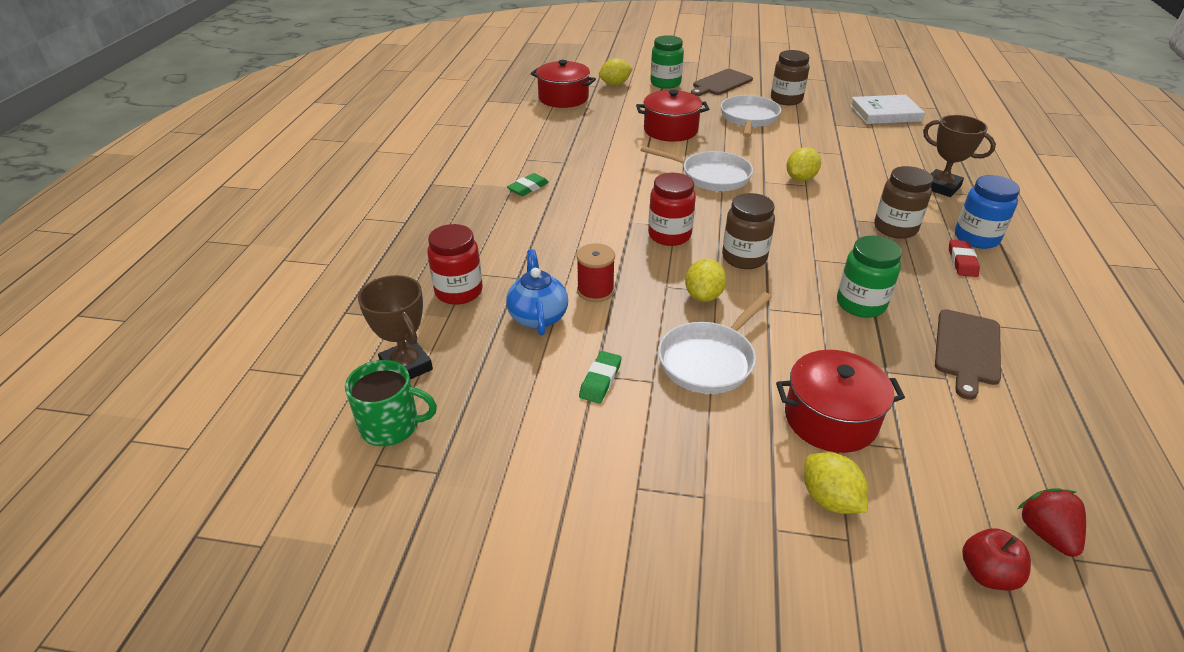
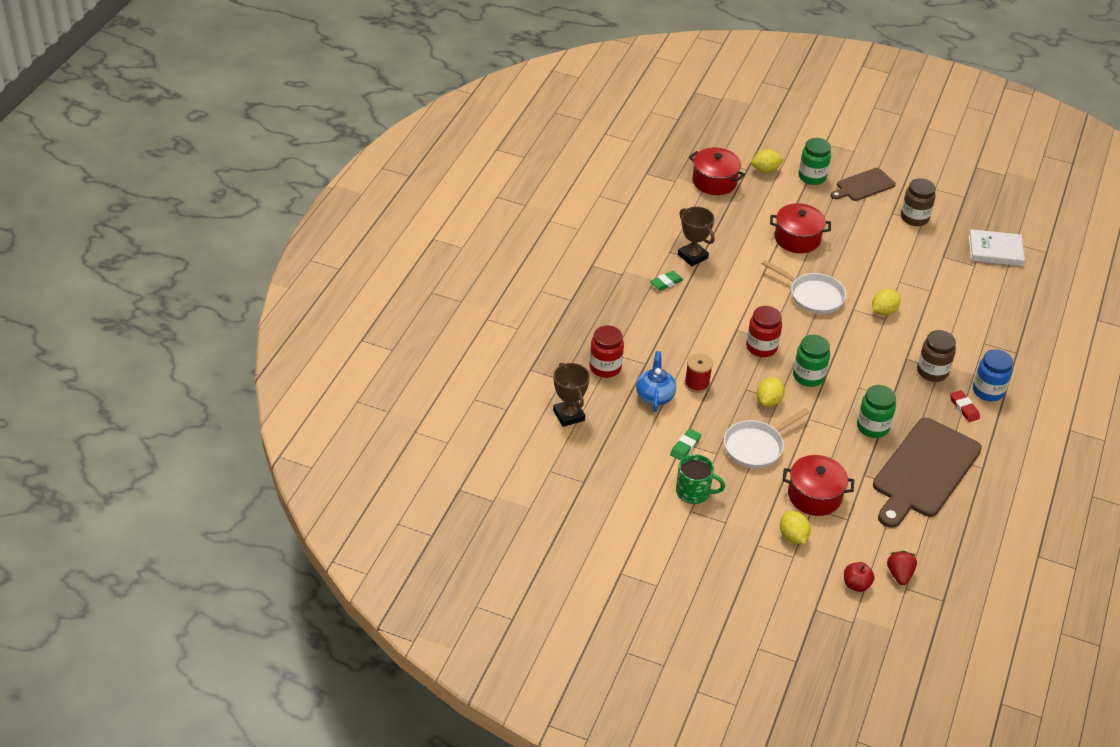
camera: 10 degrees right, 5 degrees up
(391, 426) = (559, 451): green mug -> green mug (694, 492)
(744, 258) = (808, 376): brown jar -> green jar
(749, 119) = (870, 236): white pan -> none
(941, 187) = (992, 340): brown trophy -> brown trophy (692, 256)
(962, 261) = (964, 408): red eraser -> red eraser turned 45 degrees counterclockwise
(967, 349) = (924, 471): brown cutting board -> brown cutting board, size x1.84

